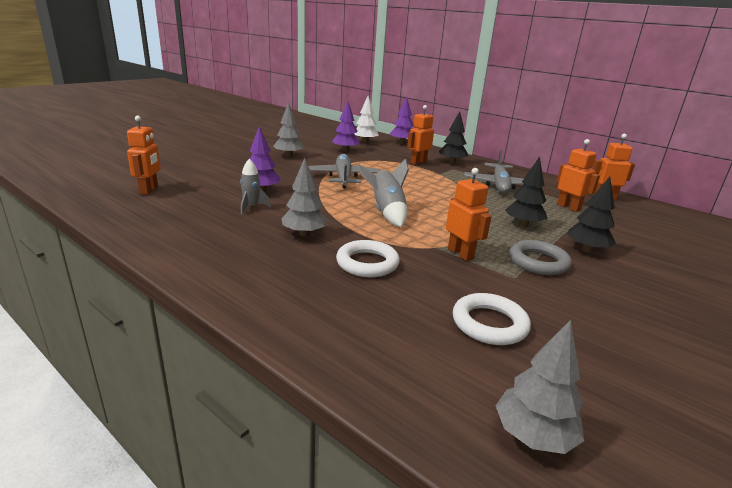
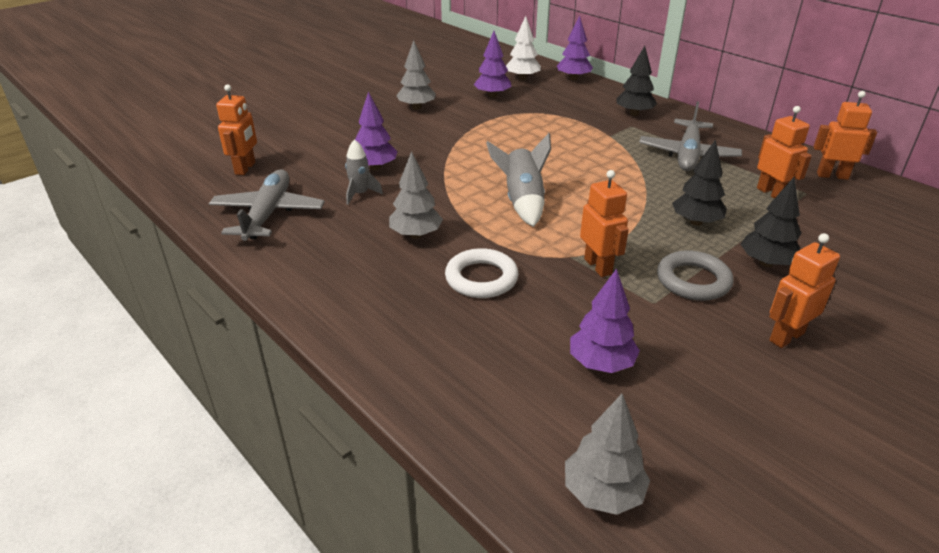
camera: 10 degrees right, 10 degrees up
(343, 178) = (479, 145): grey plane -> grey plane (268, 214)
(418, 162) = (586, 115): orange robot -> orange robot (786, 336)
(489, 324) = (601, 363): white ring -> purple tree

